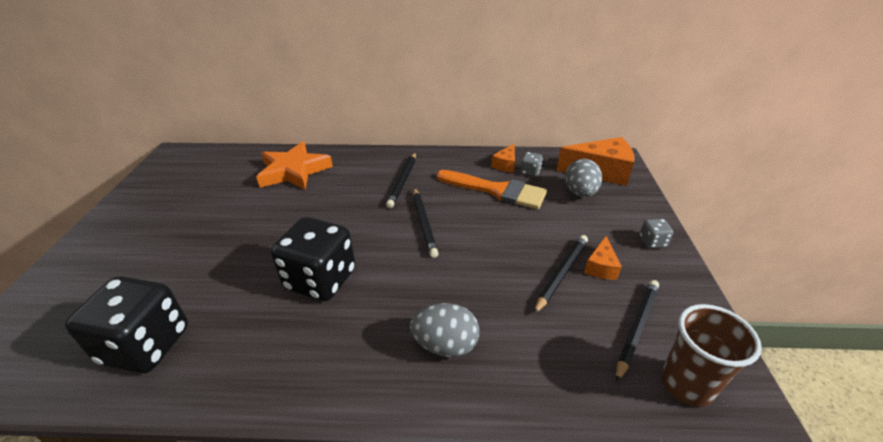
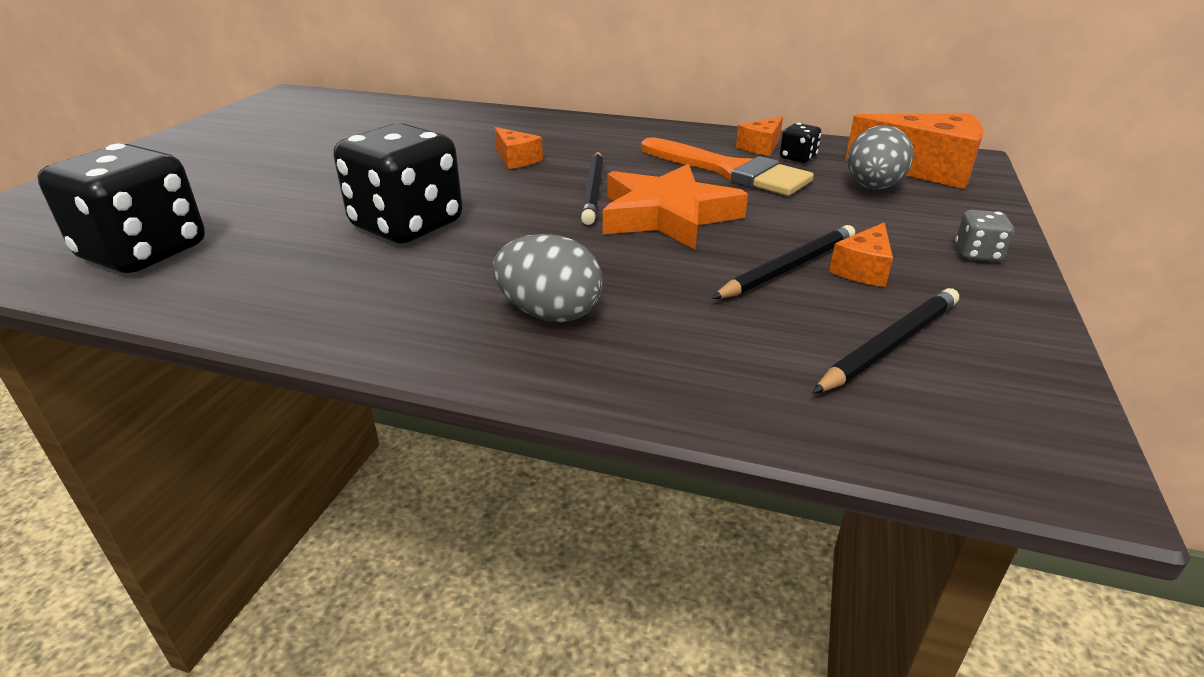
camera: 15 degrees right, 5 degrees down
(294, 171) = (436, 123): orange star -> orange star (667, 215)
(363, 200) = (516, 159): none -> orange cheese
(403, 181) = (587, 147): black pencil -> none
(530, 172) = (798, 158): grey dice -> black dice
(686, 385) = (949, 423): brown cup -> none

